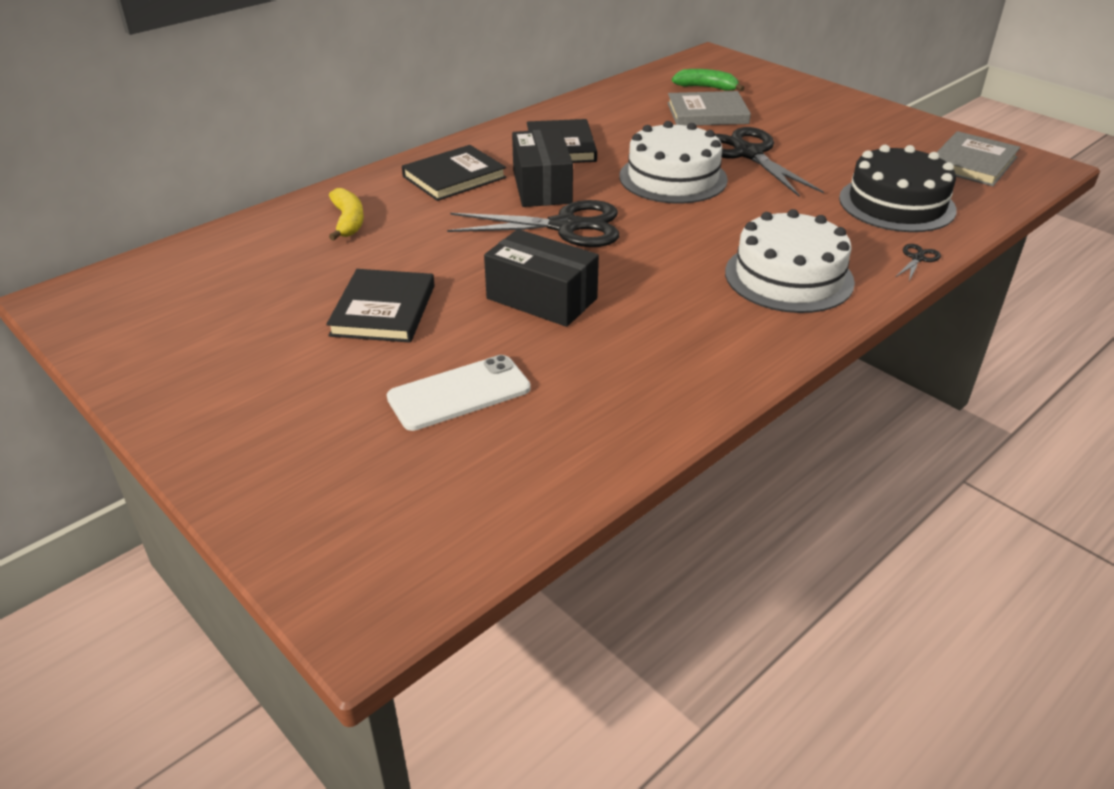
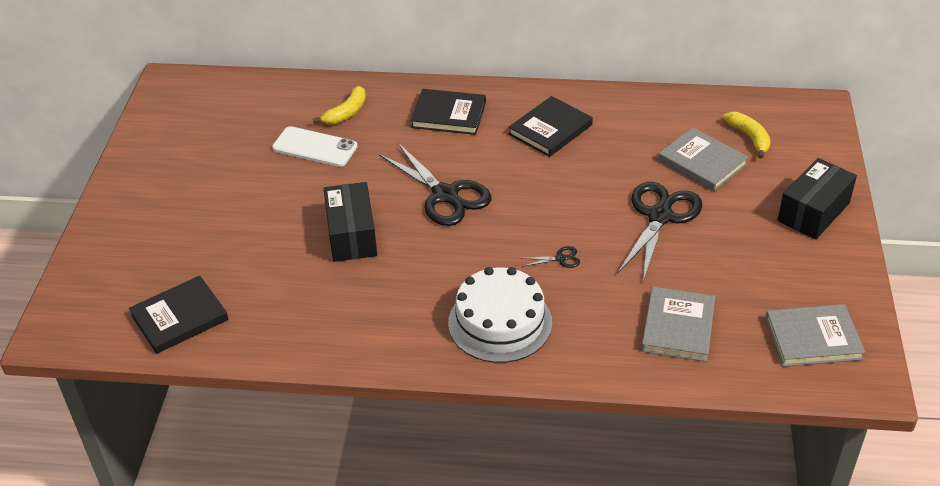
camera: 50 degrees right, 5 degrees up
(383, 310) = (274, 186): black book -> black book (179, 317)
(459, 393) = (230, 261): white phone -> white phone (315, 147)
(542, 187) = (483, 156): black box -> black box (813, 212)
(673, 178) = (572, 202): white cake -> none
(706, 88) = (749, 138): green banana -> yellow banana
(896, 204) = (678, 327): black cake -> grey book
(917, 258) = (602, 373): black scissors -> black scissors (560, 258)

